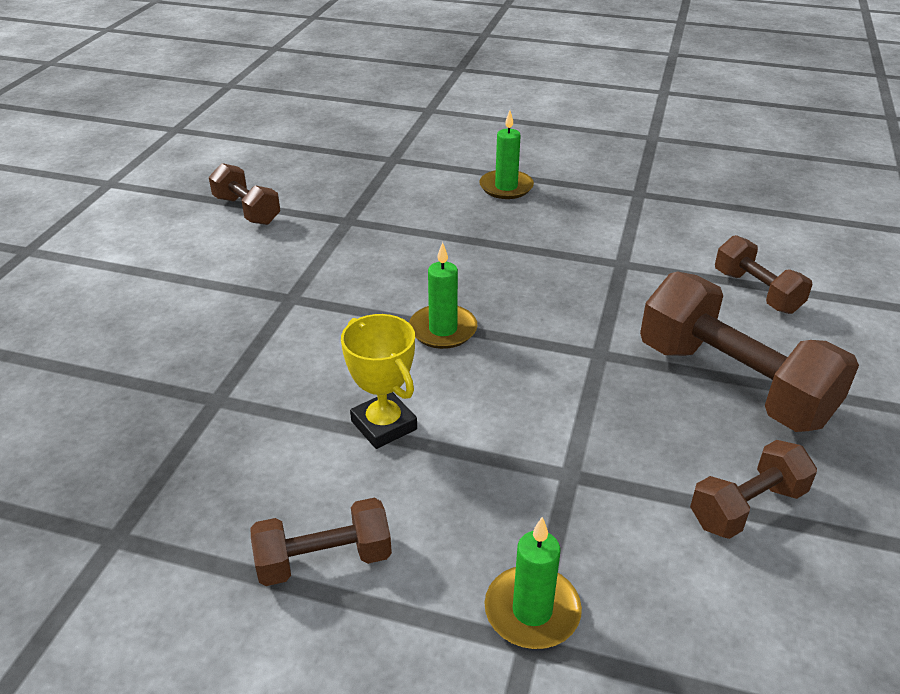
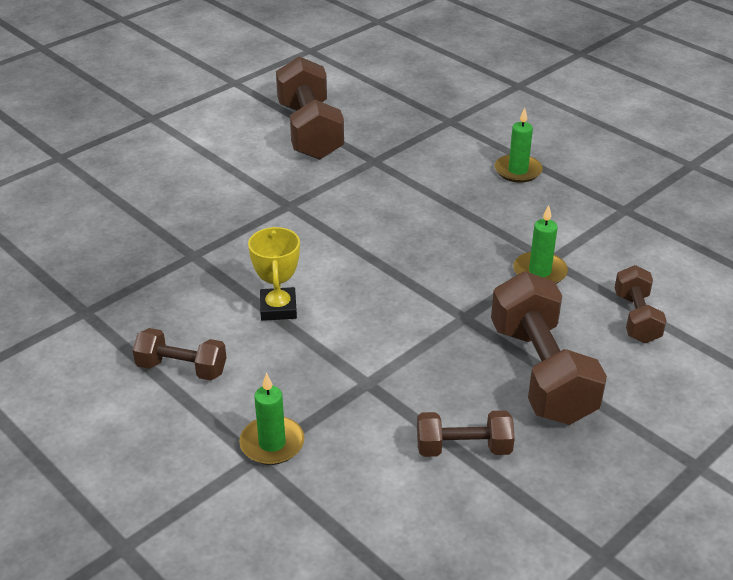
camera: 30 degrees right, 0 degrees up
(247, 210) = (310, 131): brown dumbbell -> brown dumbbell, size x1.82
(443, 330) = (370, 262): green candle -> green candle (539, 272)

